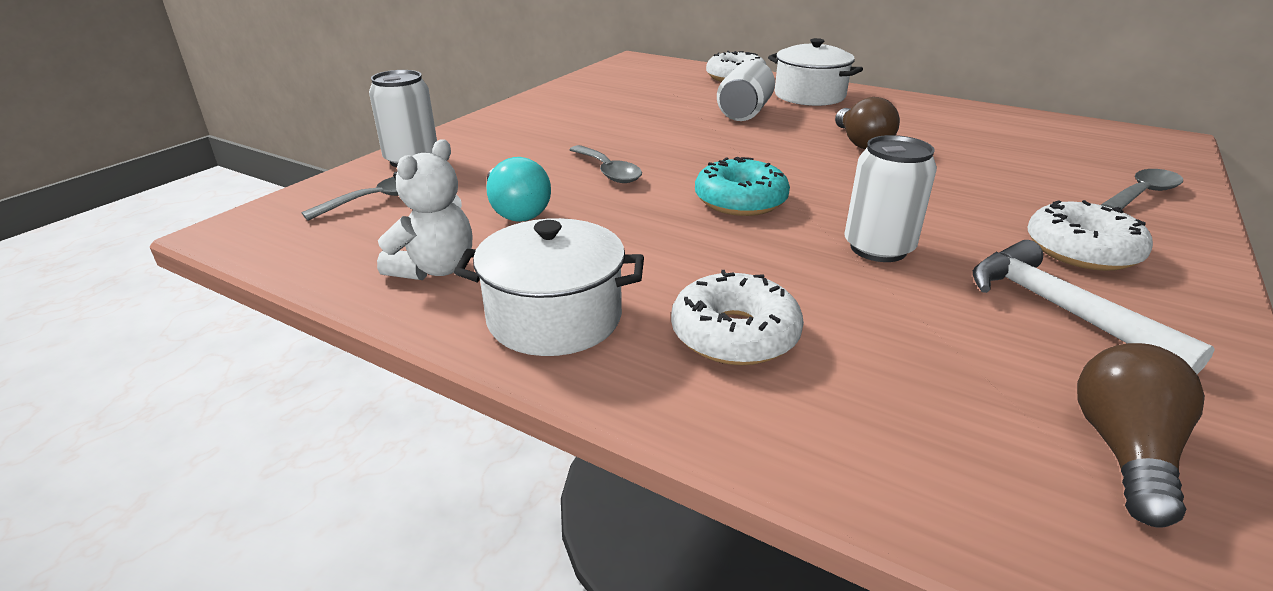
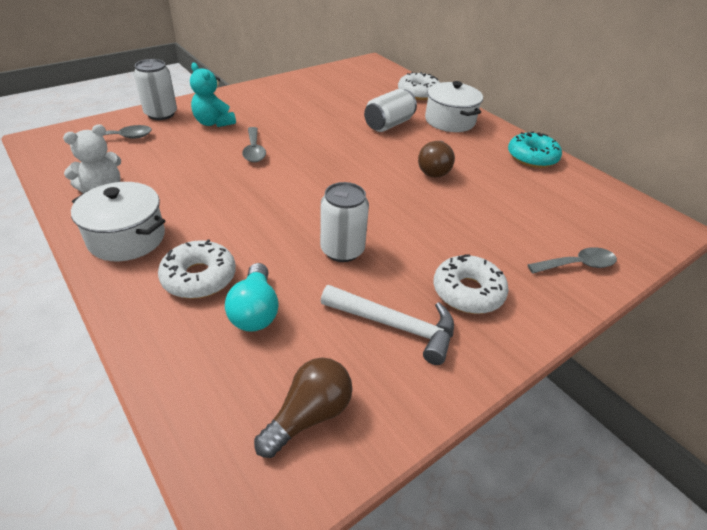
camera: 20 degrees right, 10 degrees up
(507, 154) = (213, 123): none -> turquoise teddy bear
(516, 211) = (177, 164): turquoise light bulb -> turquoise light bulb (255, 311)
(740, 200) = (304, 192): turquoise donut -> turquoise donut (532, 157)
(1061, 310) = (395, 326): white hammer -> white hammer turned 120 degrees clockwise

